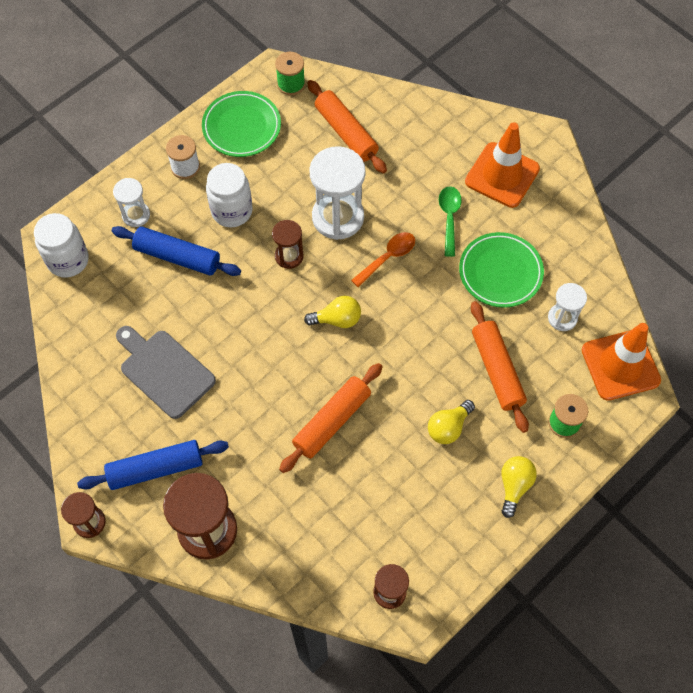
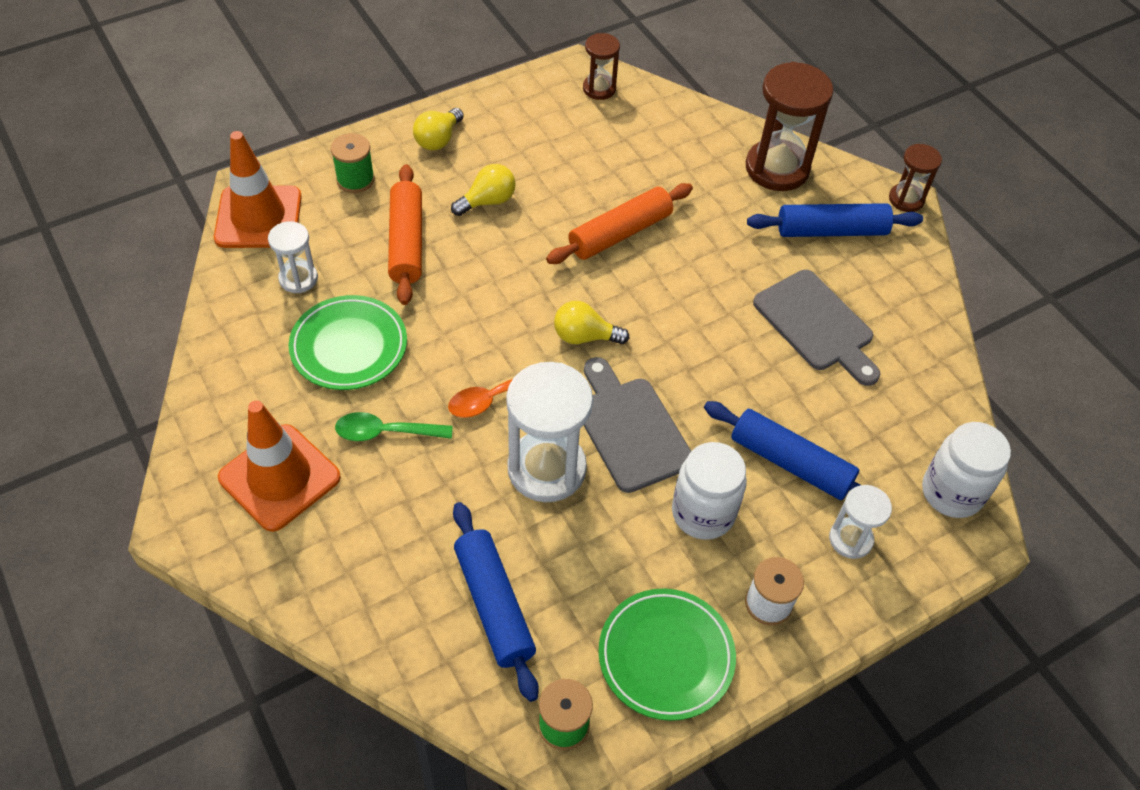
camera: 170 degrees left, 10 degrees down
(289, 256) = (630, 429): brown hourglass -> grey cutting board
(346, 132) = (494, 605): orange rolling pin -> blue rolling pin
(449, 218) = (386, 432): green spoon -> green spoon turned 75 degrees clockwise

